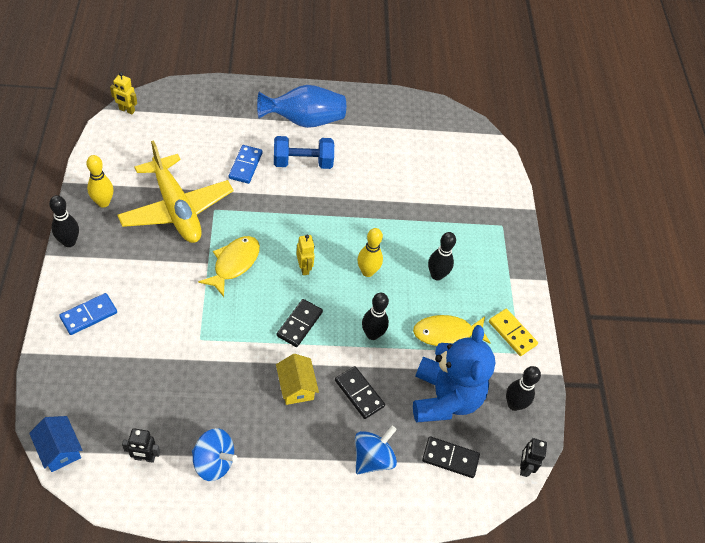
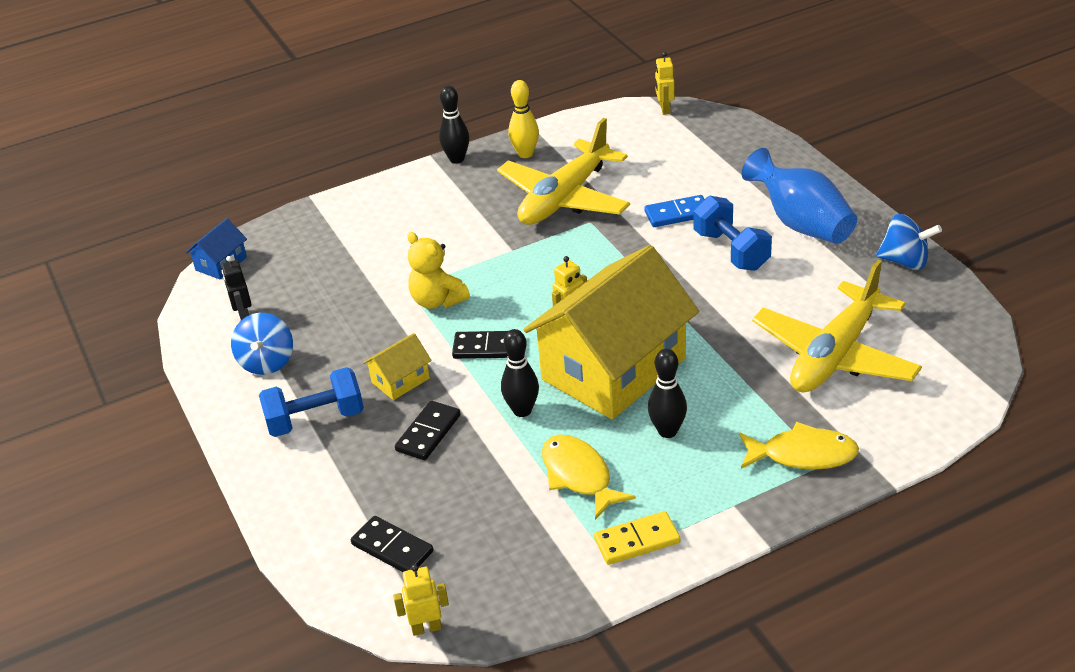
camera: 75 degrees right, 15 degrees down
(89, 315) = (380, 210): blue domino -> none
(228, 329) = (437, 300): none -> yellow teddy bear
(234, 264) = (528, 267): yellow fish -> yellow fish (803, 455)
(300, 454) = (315, 420): none -> blue dumbbell
(367, 272) = (614, 369): yellow bowling pin -> yellow house
(372, 458) = (348, 479): blue spinning top -> blue spinning top (905, 261)
(425, 173) = (835, 355): none -> yellow plane
(445, 398) = (478, 510): blue teddy bear -> none
(450, 458) = (392, 548): black domino -> black domino turned 45 degrees counterclockwise
(512, 333) = (637, 541): yellow domino -> yellow domino turned 45 degrees clockwise
(514, 404) = (519, 583): black bowling pin -> none
(524, 467) = (426, 628): black robot -> yellow robot

